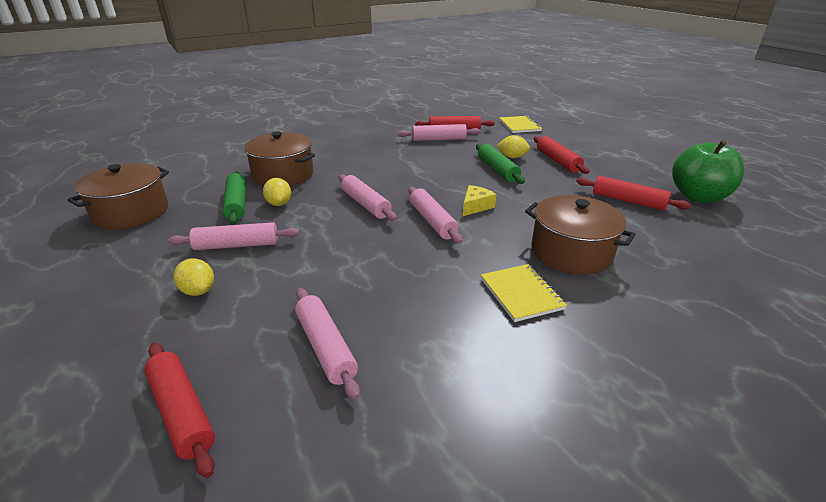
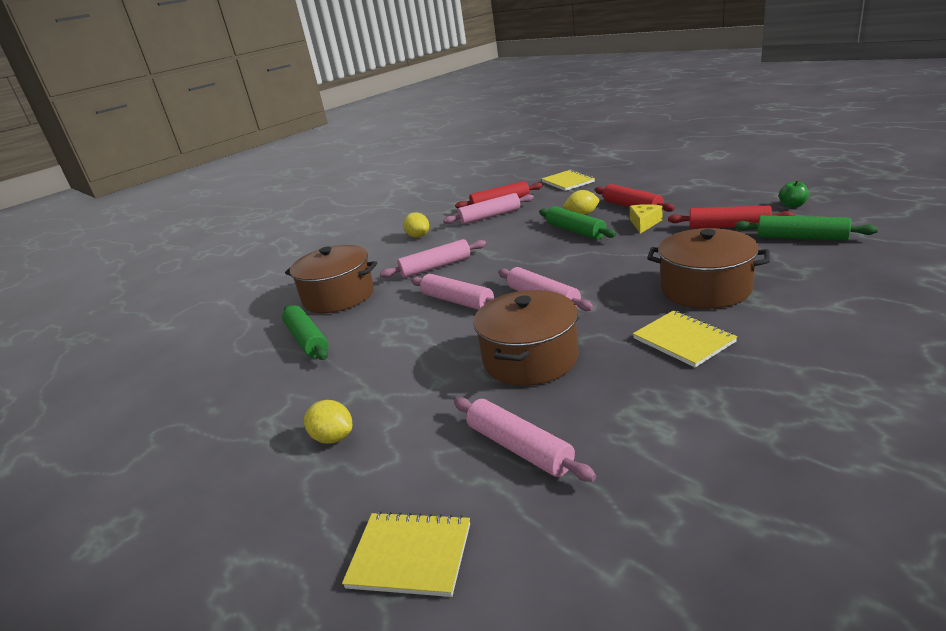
camera: 10 degrees left, 5 degrees down
(131, 212) = (183, 383): brown pot -> brown pot (530, 358)
(182, 412) = (410, 555): red rolling pin -> yellow notebook
(237, 245) = (342, 381): pink rolling pin -> pink rolling pin (436, 267)
(279, 203) = (357, 326): yellow lemon -> yellow lemon (418, 236)
(475, 206) = (578, 272): yellow cheese -> yellow cheese (644, 223)
(687, 229) = (801, 237): none -> green rolling pin
(698, 197) = (792, 205): green apple -> green apple, size x0.41

